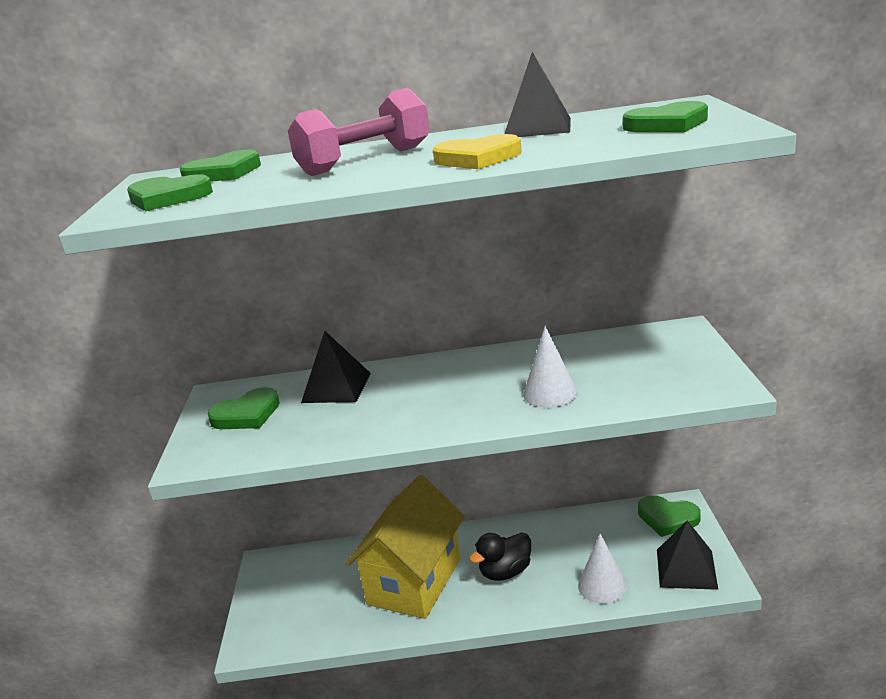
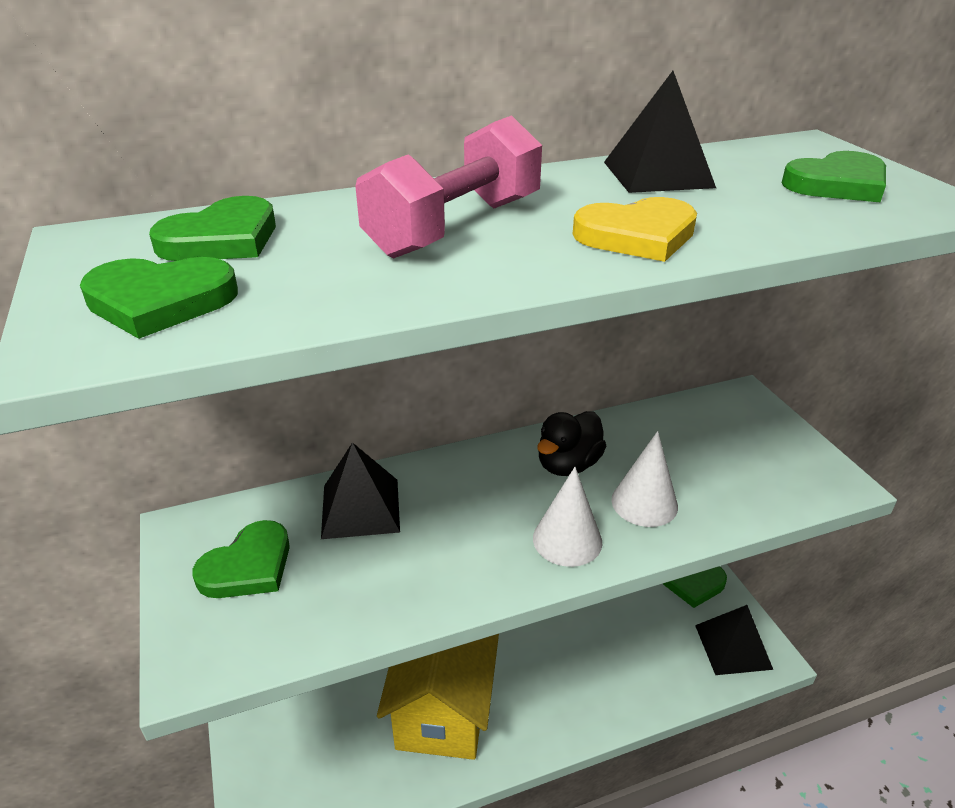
camera: 20 degrees left, 10 degrees up
(505, 572) = (545, 677): black duck -> black duck (568, 465)
(602, 586) = (656, 681): white cone -> white cone (567, 540)

